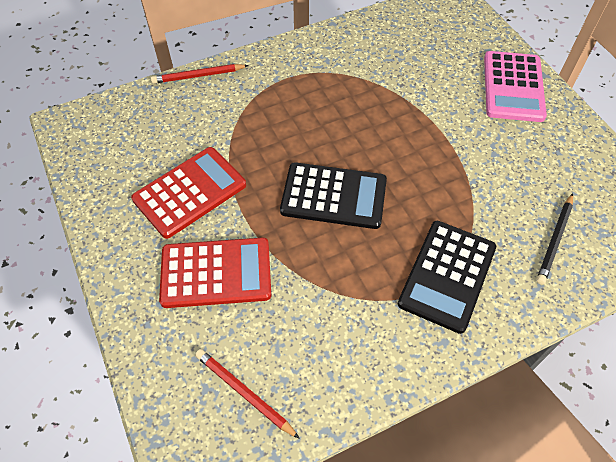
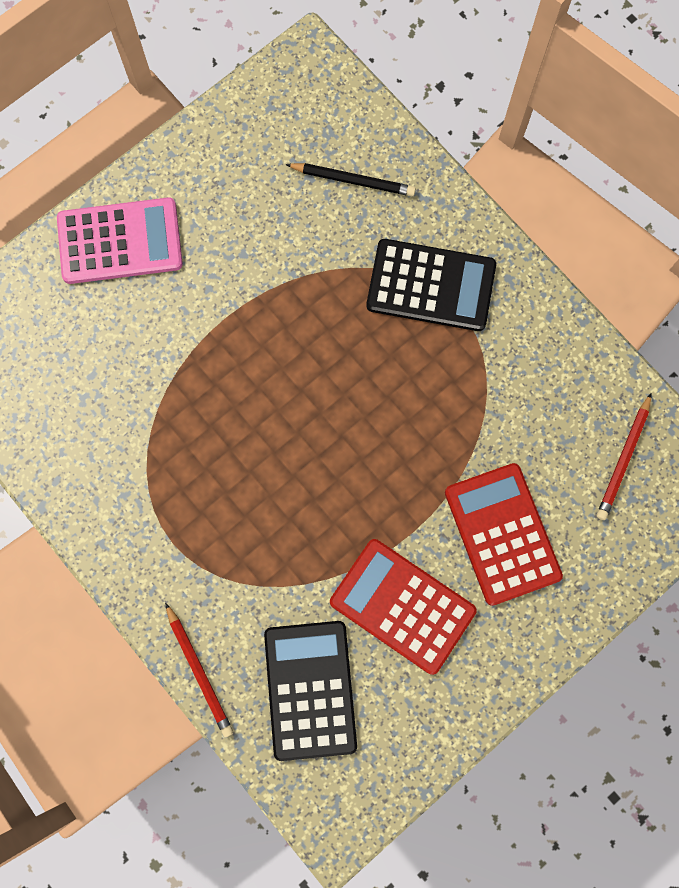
camera: 105 degrees left, 20 degrees up
(333, 196) = (359, 429): black calculator -> black calculator (310, 689)

